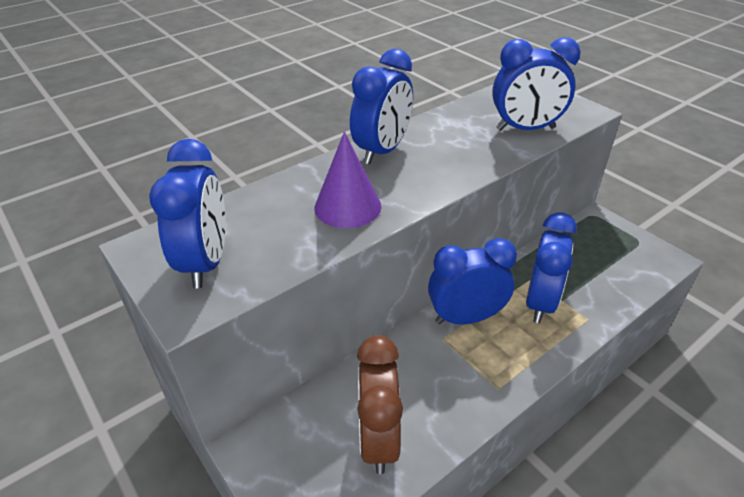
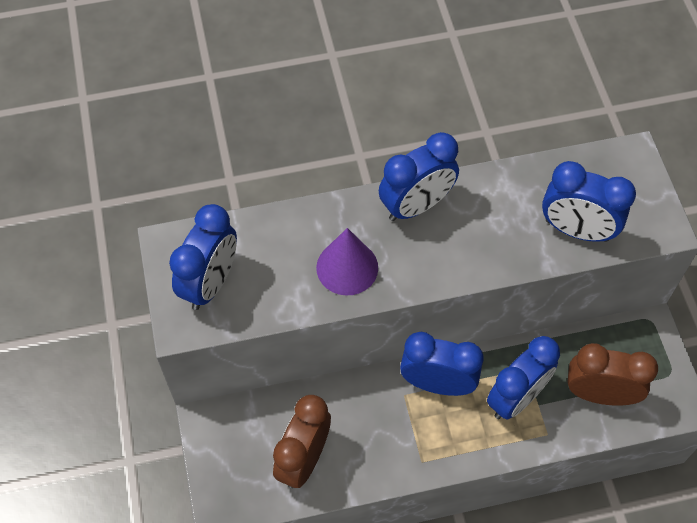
camera: 25 degrees right, 20 degrees up
(602, 274) = (599, 394): none -> brown clock

